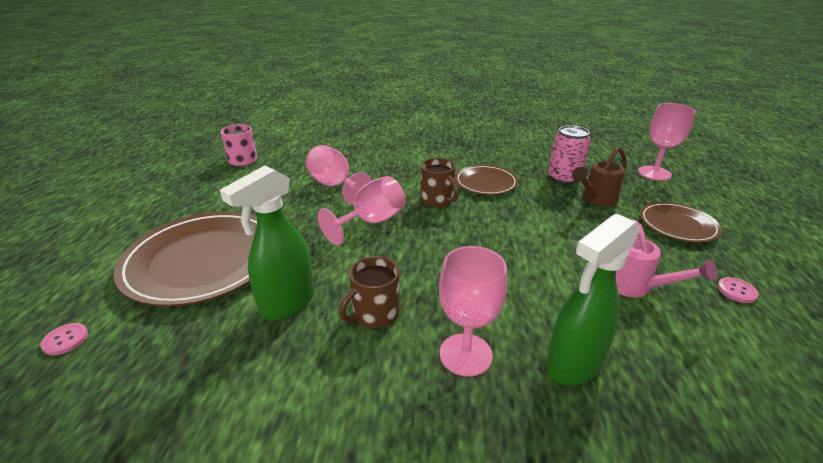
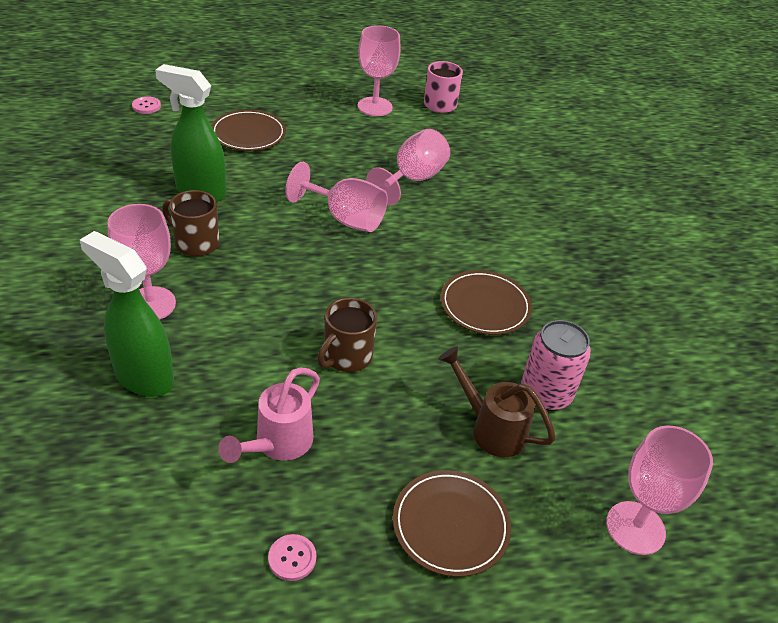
camera: 70 degrees right, 10 degrees up
(203, 261) = (248, 134): brown plate -> brown plate, size x0.54
(219, 187) = (375, 106): none -> pink goblet
(437, 200) = (416, 264): brown mug -> brown mug (346, 356)

